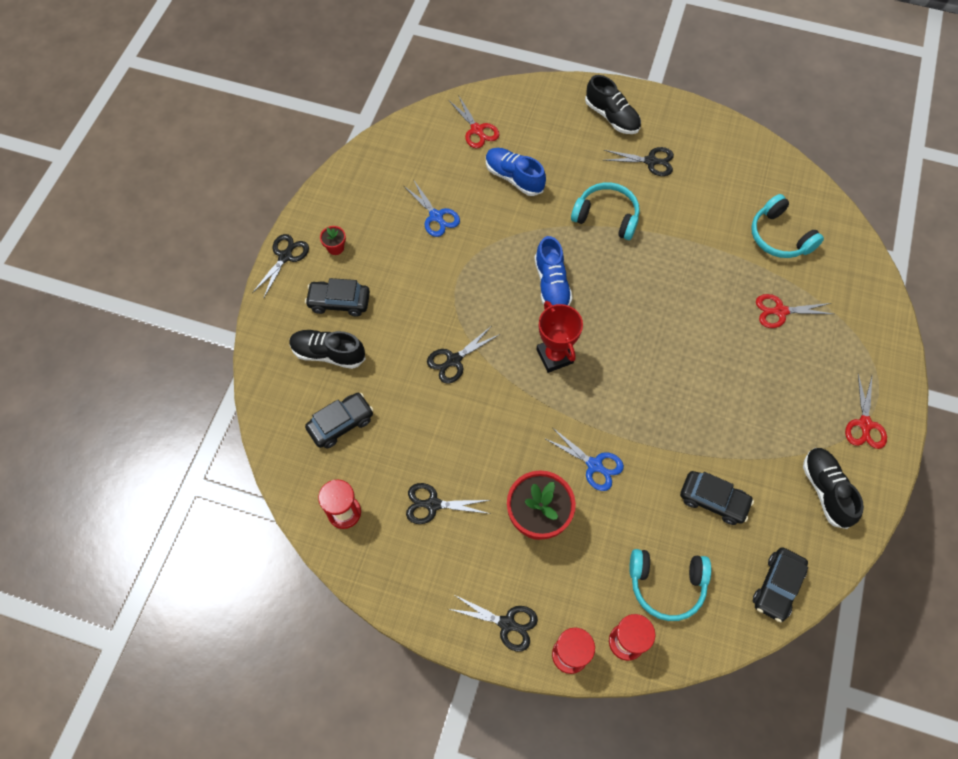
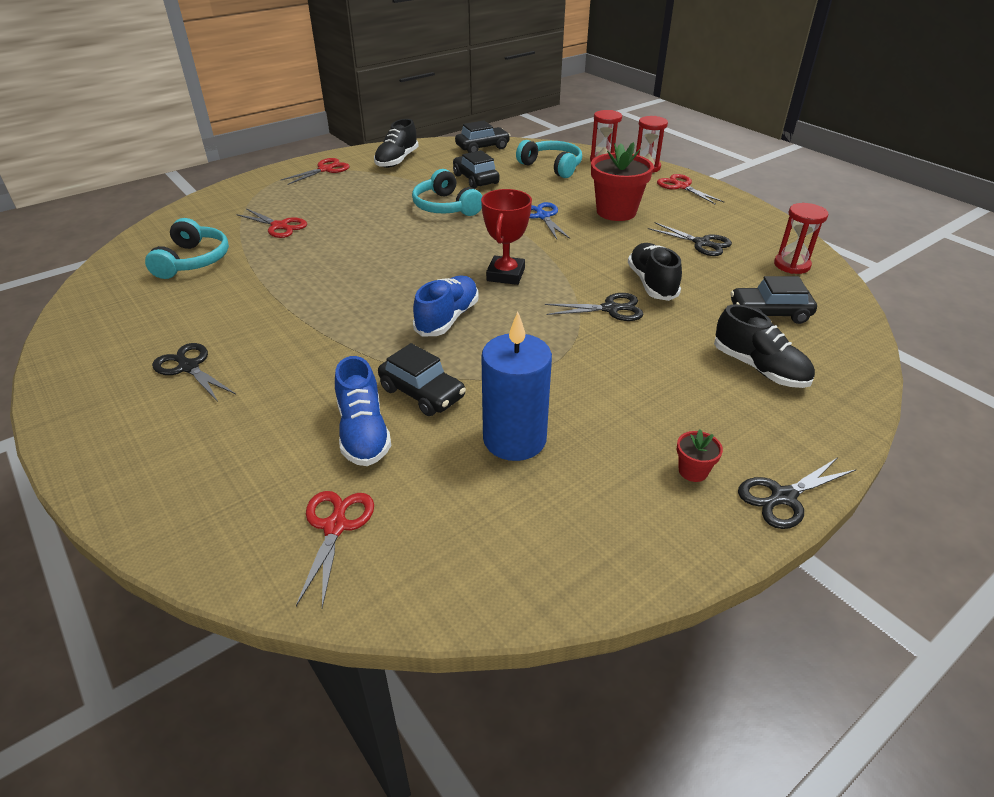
camera: 145 degrees left, 25 degrees down
(339, 302) = (720, 408): black car -> black car (422, 393)
(436, 216) = (514, 439): blue scissors -> blue candle
(507, 624) = (681, 186): black scissors -> red scissors
(606, 216) = (315, 343): turquoise headphones -> turquoise headphones (445, 207)
(612, 117) = (144, 437): black shoe -> black shoe (652, 283)

